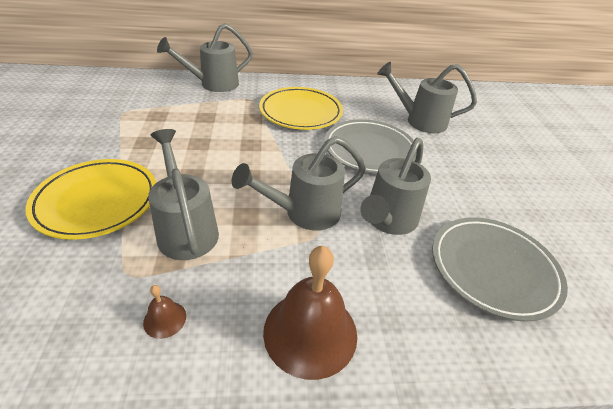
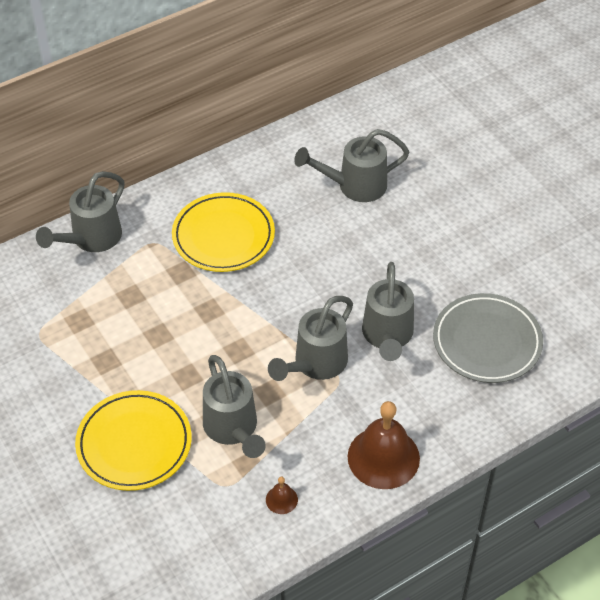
camera: 25 degrees left, 10 degrees up
(186, 229) = (233, 429): grey watering can -> grey watering can turned 150 degrees counterclockwise
(369, 150) = (327, 258): grey plate -> none

